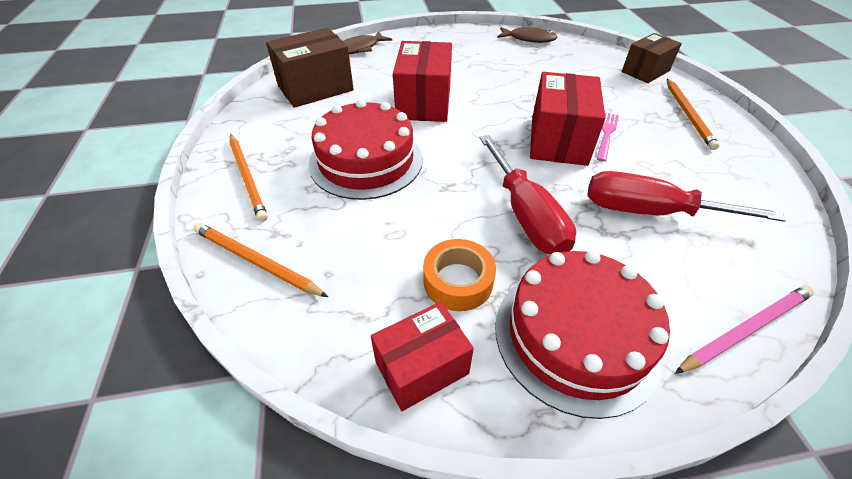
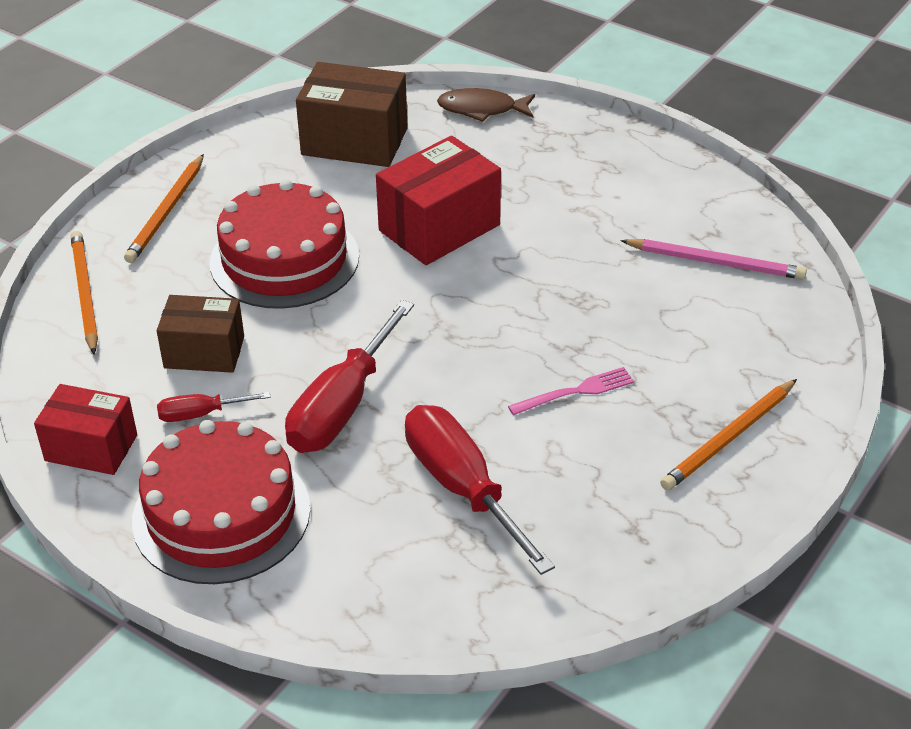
camera: 45 degrees right, 5 degrees down
(458, 281) = (200, 414): orange tape -> red screwdriver
(529, 39) = (729, 213): brown fish -> none
(558, 140) = (508, 362): red box -> none
(645, 71) = (799, 354): brown box -> brown box (204, 352)
(745, 330) = (355, 615): pink pencil -> pink pencil (715, 262)

